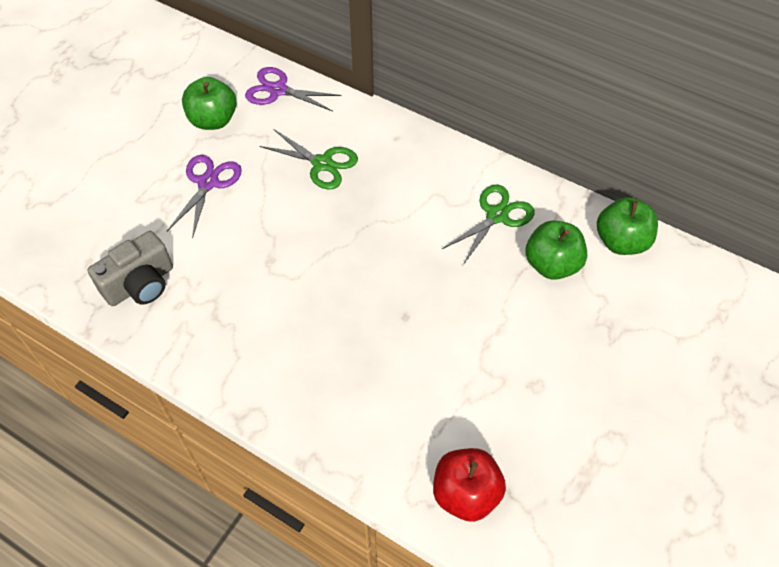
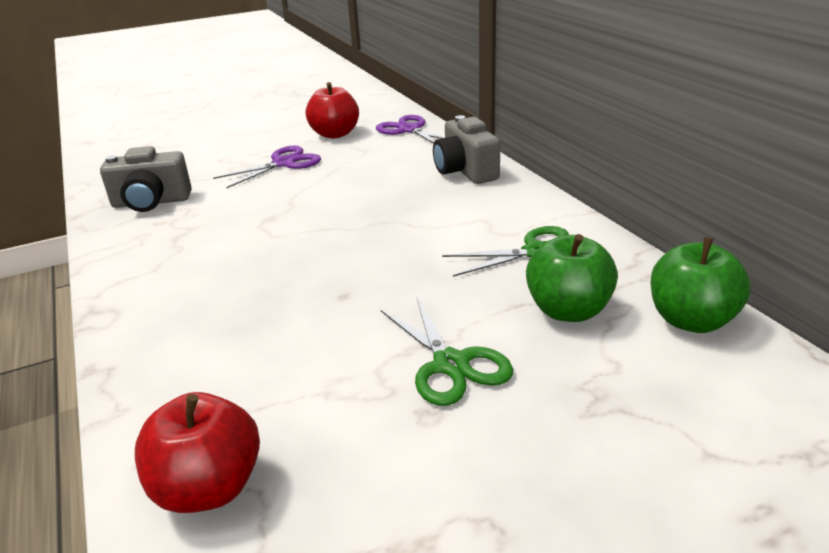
camera: 35 degrees right, 25 degrees down
(213, 120) = (335, 134): green apple -> red apple
(322, 164) = (393, 175): green scissors -> green scissors (450, 364)
(376, 136) = (465, 171): none -> grey camera

